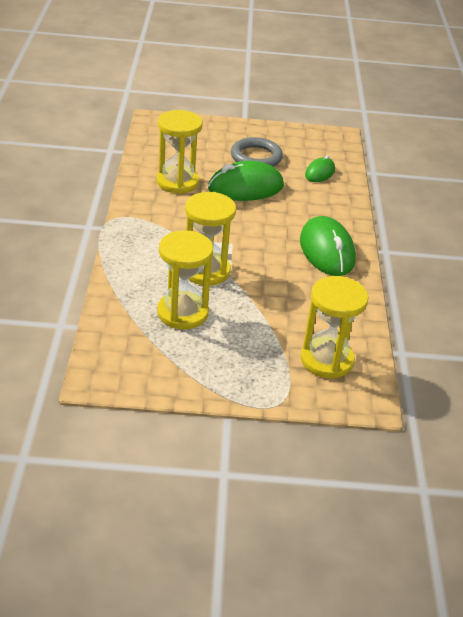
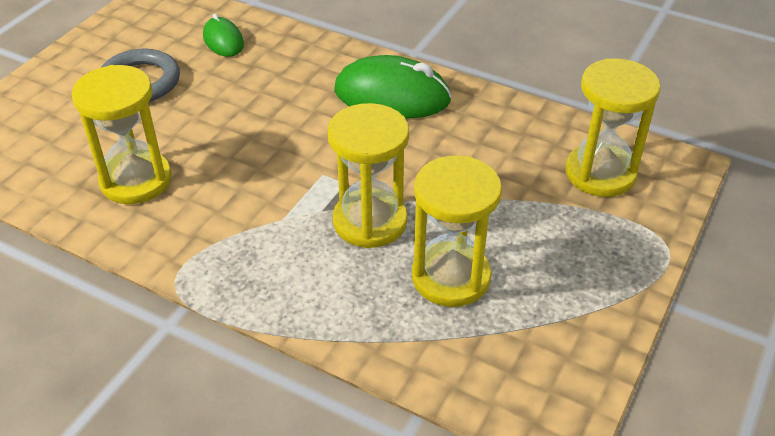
camera: 60 degrees left, 5 degrees up
(245, 187) = (204, 117): green mouse -> none

